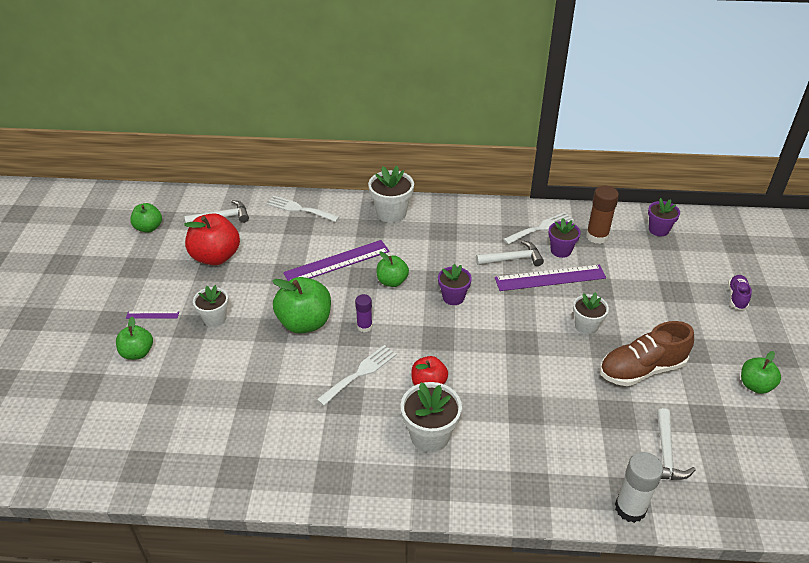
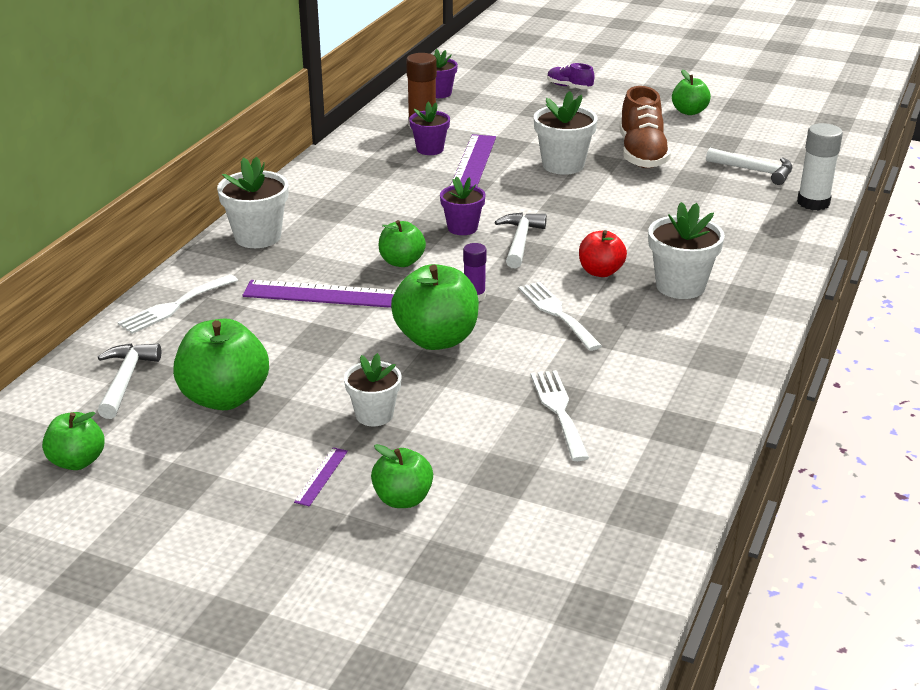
camera: 70 degrees left, 10 degrees down
(216, 257) = (224, 398): red apple -> green apple
(337, 262) = (328, 295): purple ruler -> purple ruler turned 75 degrees counterclockwise
(512, 259) = (422, 179): white hammer -> white hammer (520, 241)
(541, 228) = (380, 150): white fork -> white fork (558, 410)
(586, 326) = (563, 165): white flower pot -> white flower pot, size x1.51

